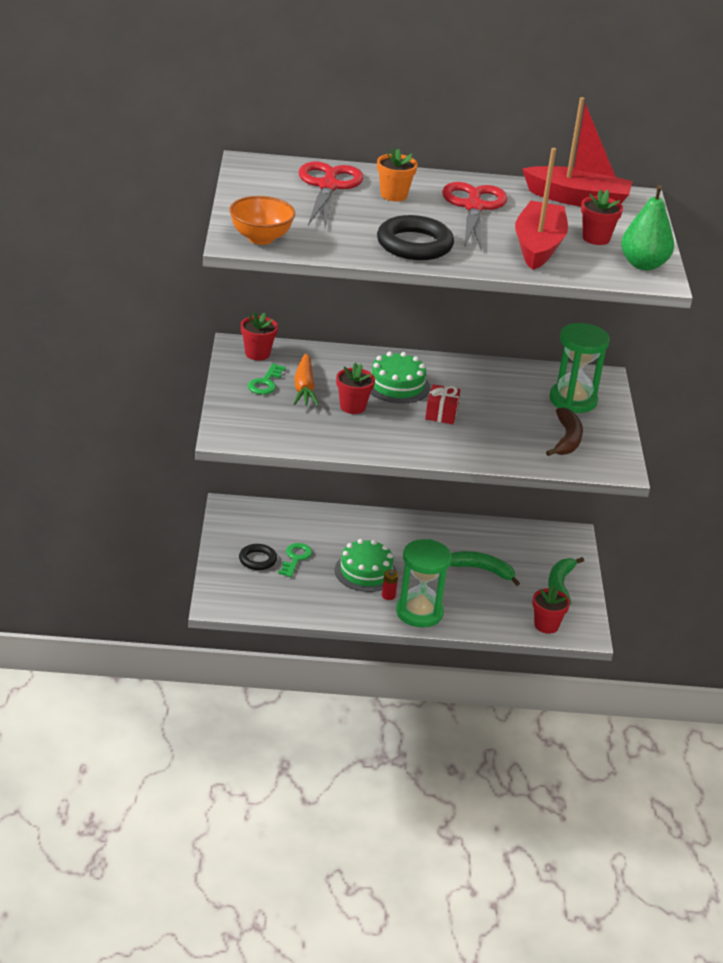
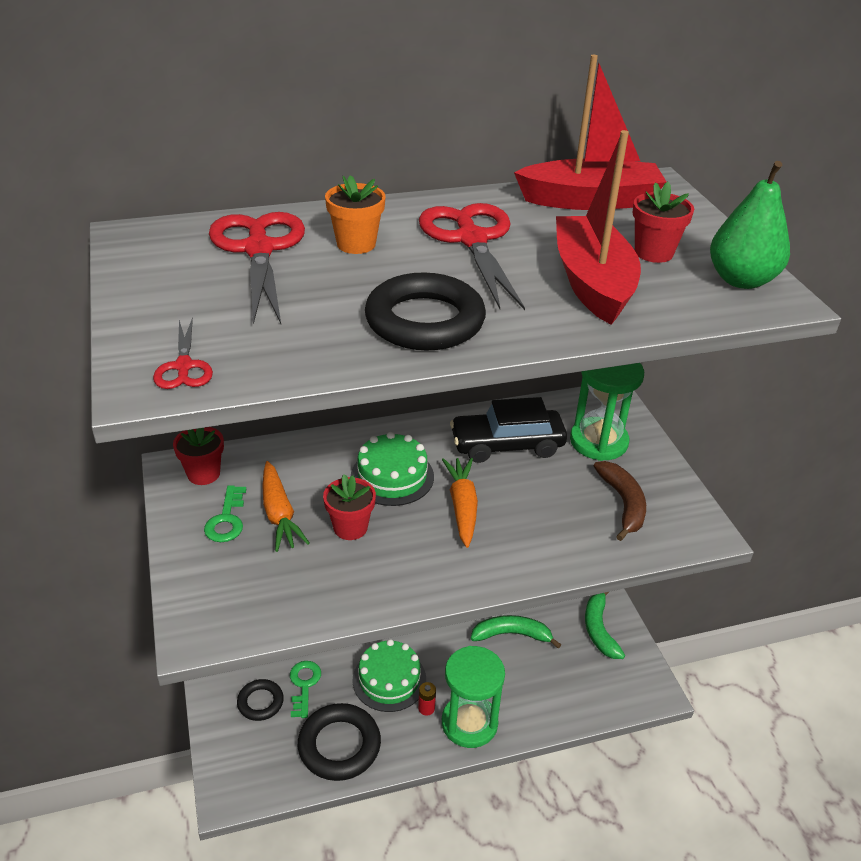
camera: 15 degrees left, 5 degrees up
(260, 238) = (183, 367): orange bowl -> red scissors
(310, 599) = (339, 745): none -> black ring
(441, 414) = (462, 506): red gift -> orange carrot
(497, 386) = (507, 445): none -> black car
(546, 625) = (610, 694): red flower pot -> none

